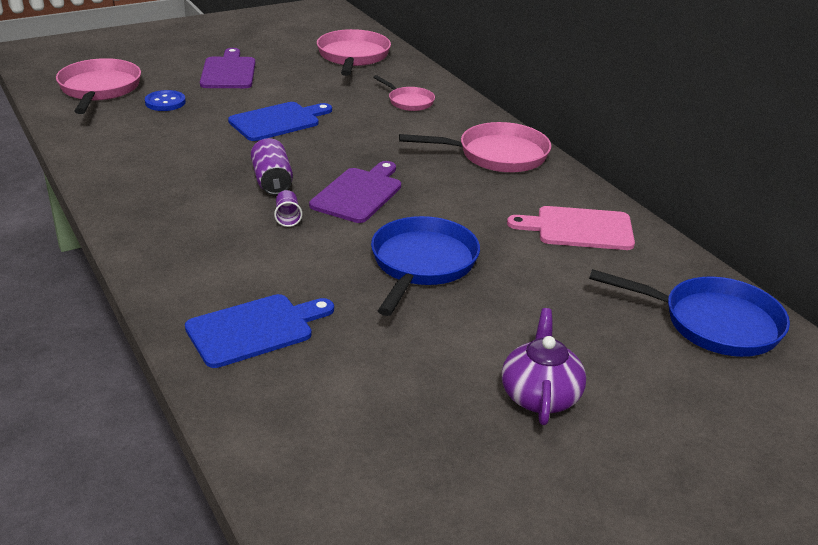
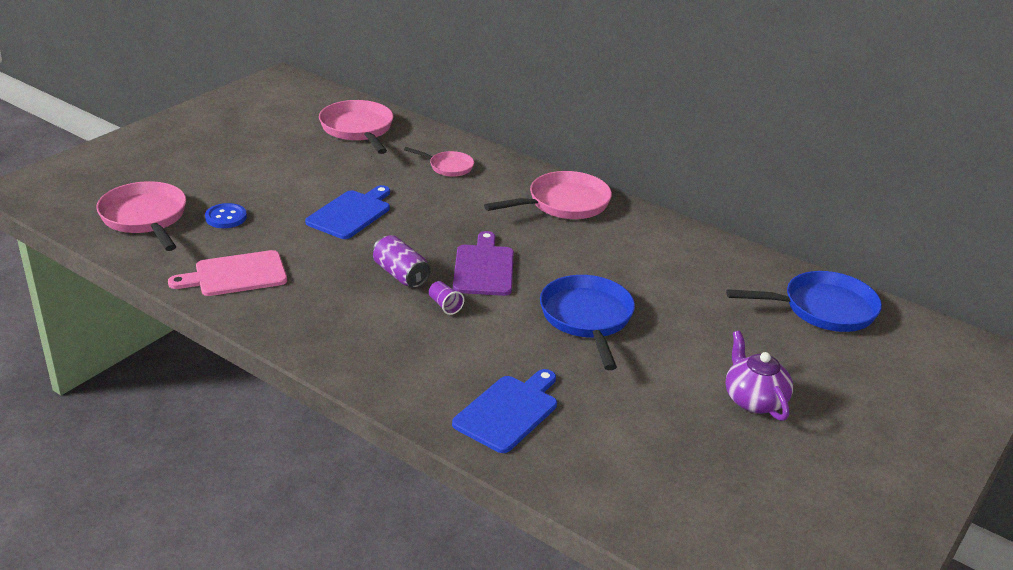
camera: 25 degrees left, 0 degrees up
(228, 72) = (255, 170): purple cutting board -> none
(579, 229) = (677, 256): pink cutting board -> pink cutting board (236, 275)

